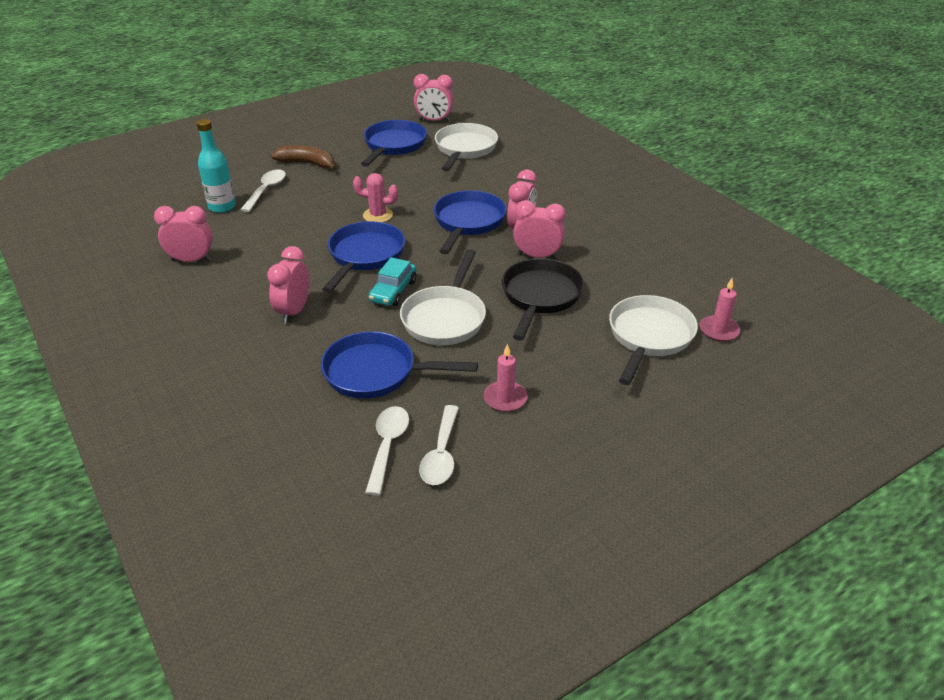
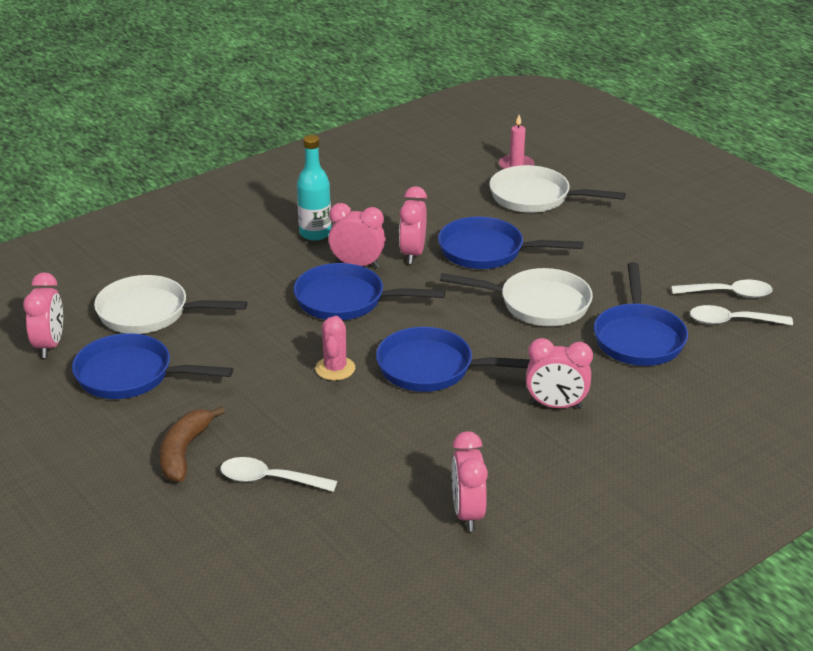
camera: 95 degrees left, 5 degrees down
(222, 207) = (321, 516): turquoise bottle -> turquoise bottle (315, 233)
(393, 291) = (499, 340): turquoise car -> none
(505, 398) = (646, 266): pink candle -> none
(540, 296) = (487, 251): black pan -> blue pan

